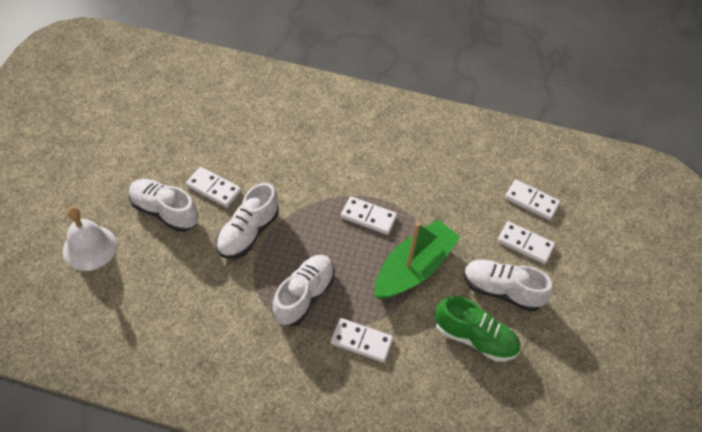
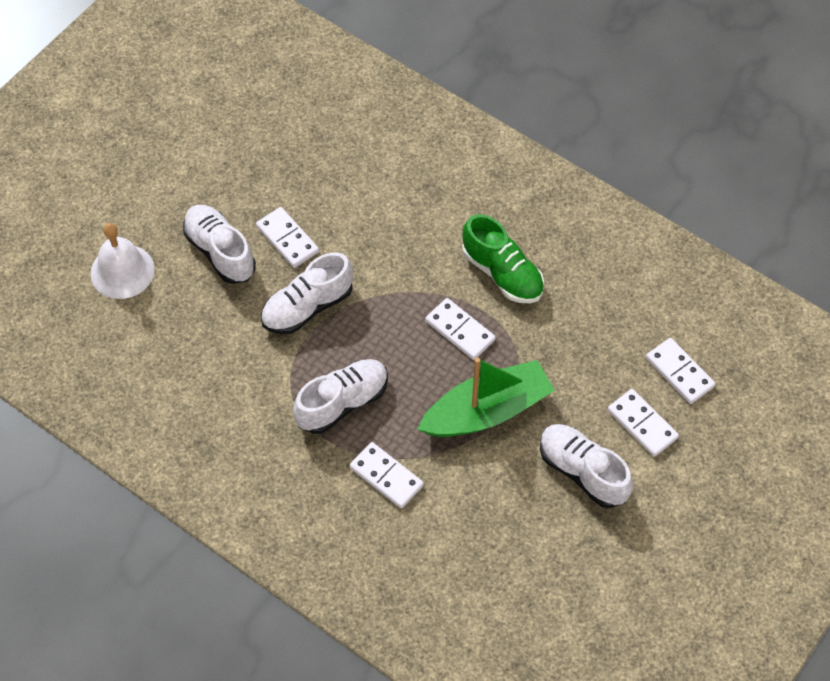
camera: 25 degrees right, 5 degrees up
(475, 338) = (521, 516): green shoe -> green shoe (502, 273)

